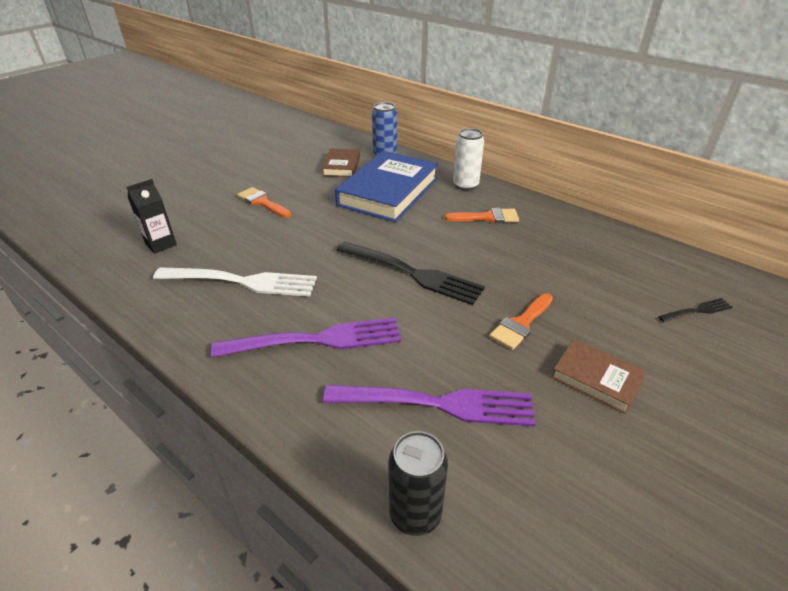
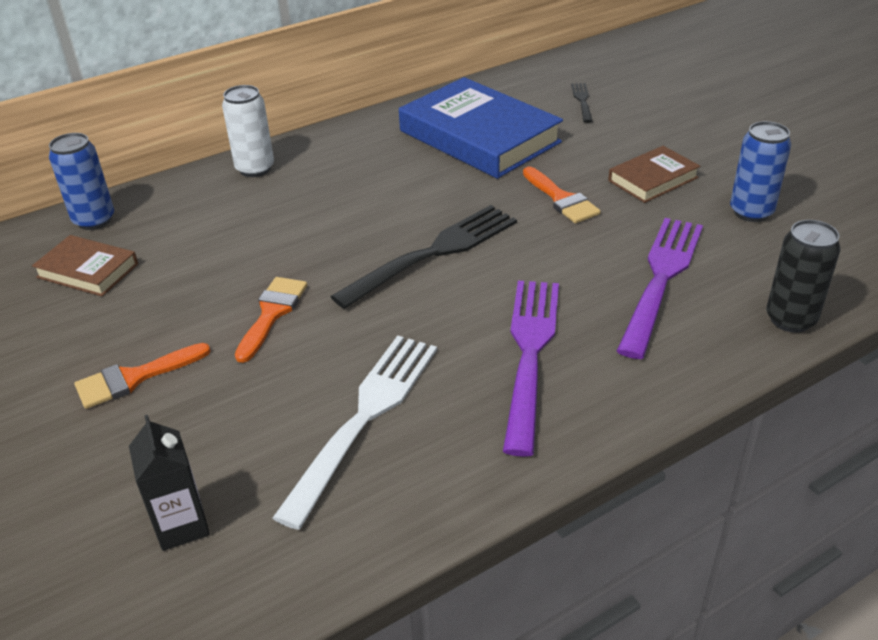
camera: 70 degrees left, 0 degrees up
(388, 192) = (216, 237): blue book -> blue book (479, 136)
(487, 217) = (348, 171): orange brush -> orange brush (272, 314)
(590, 466) = (751, 212): none -> blue can

